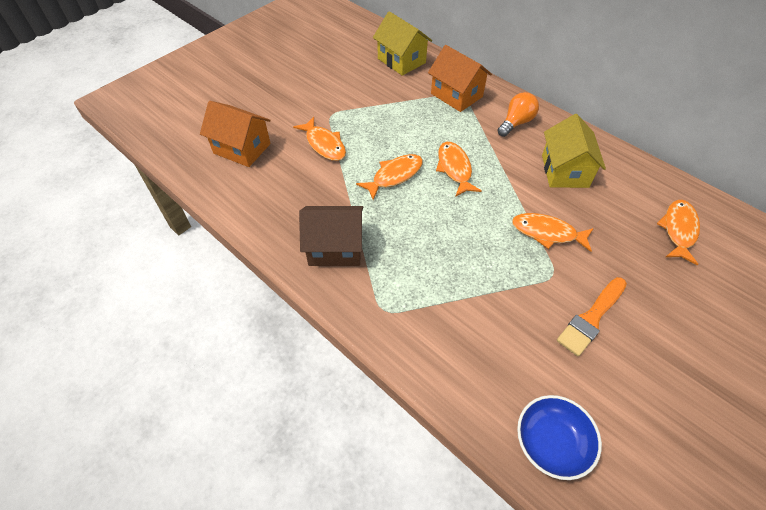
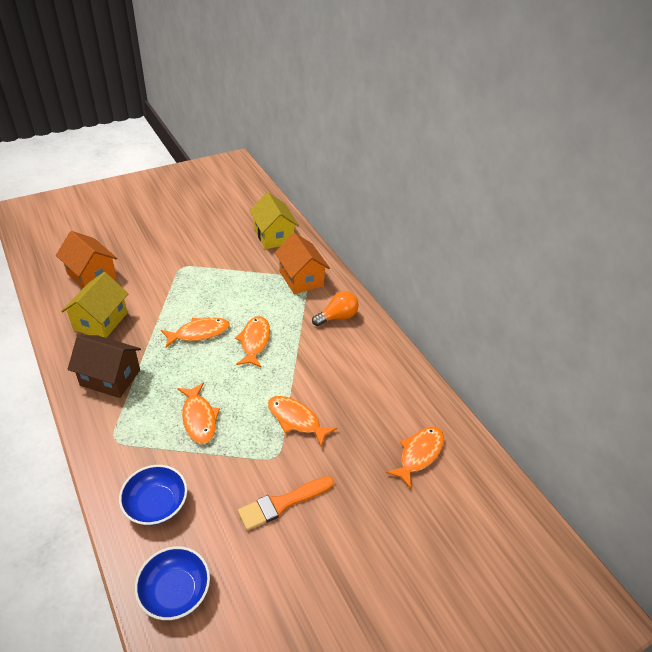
camera: 15 degrees right, 10 degrees down
(324, 144) = (159, 290): orange fish -> orange fish (199, 418)
(472, 361) = (156, 504): none -> blue bowl
(564, 171) = (351, 371): yellow house -> yellow house (100, 321)

